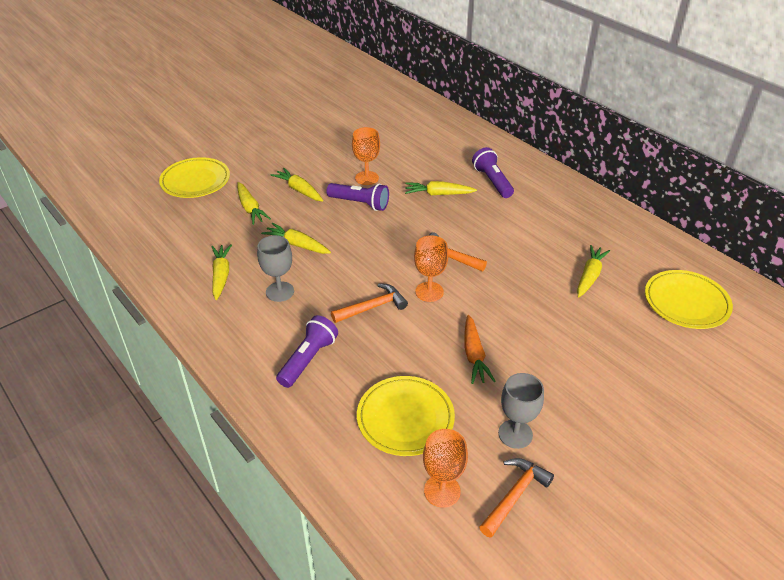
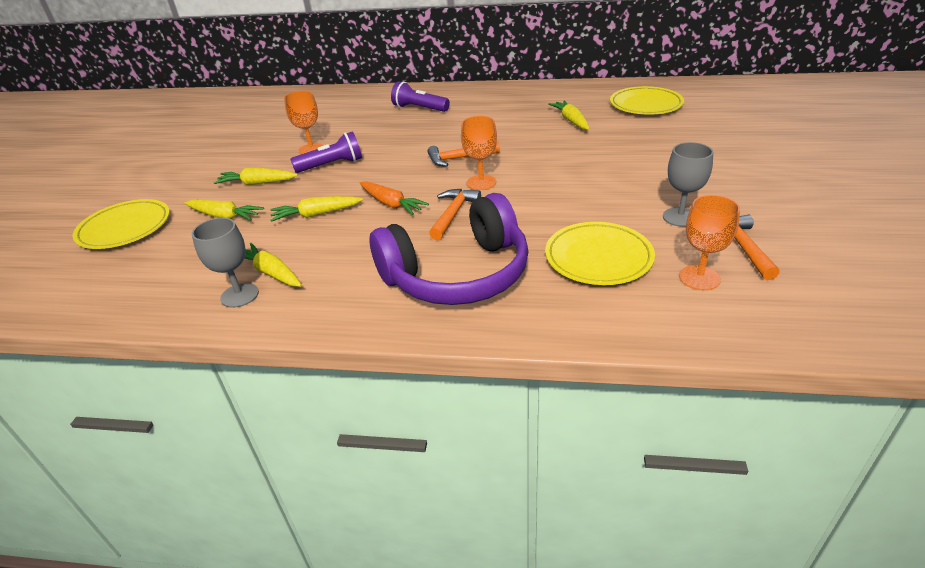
camera: 40 degrees left, 5 degrees down
(280, 291) = (352, 250): grey goblet -> grey goblet (239, 295)
(308, 359) = (457, 274): purple flashlight -> purple headphones
(438, 194) = (390, 131): yellow carrot -> none
(474, 355) = (576, 196): orange carrot -> orange carrot (391, 204)

